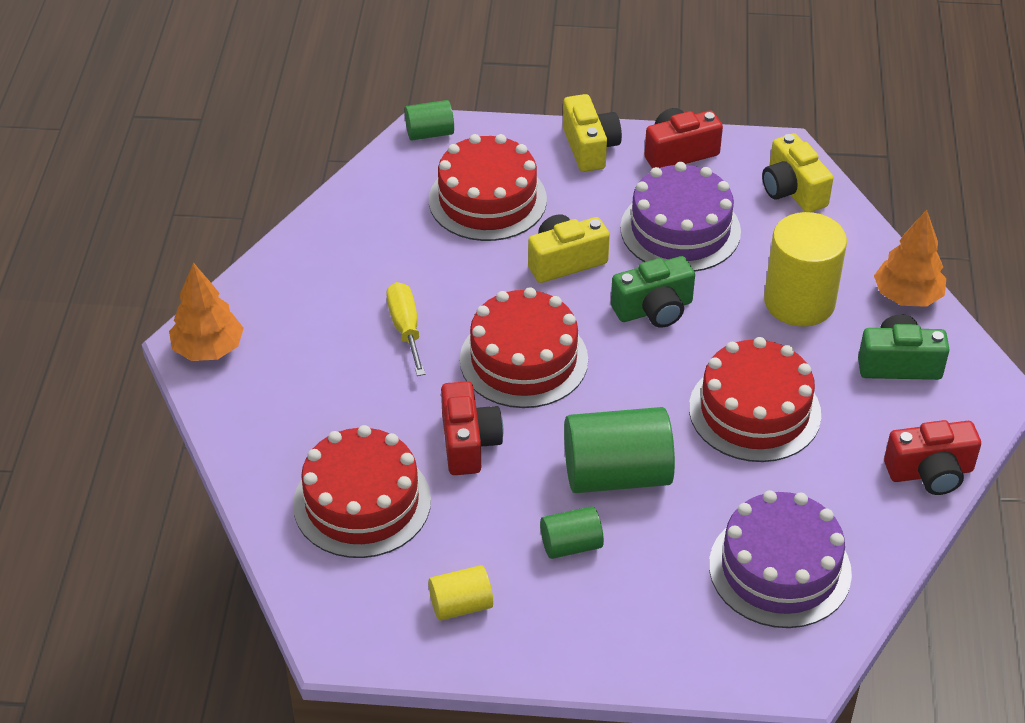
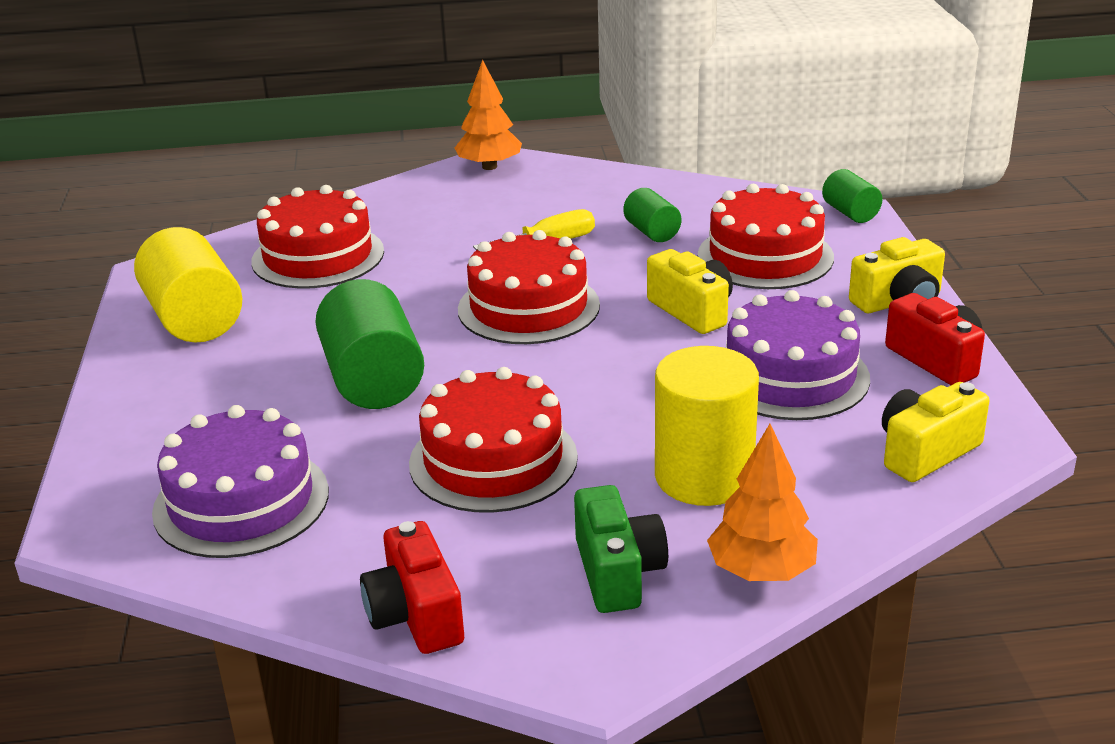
camera: 80 degrees right, 15 degrees down
(461, 605) = (194, 319): yellow cylinder -> yellow cylinder, size x1.89
(468, 443) = (402, 294): red camera -> none
(571, 545) = (271, 365): green cylinder -> green cylinder (652, 232)
(654, 309) = (640, 374): green camera -> none

